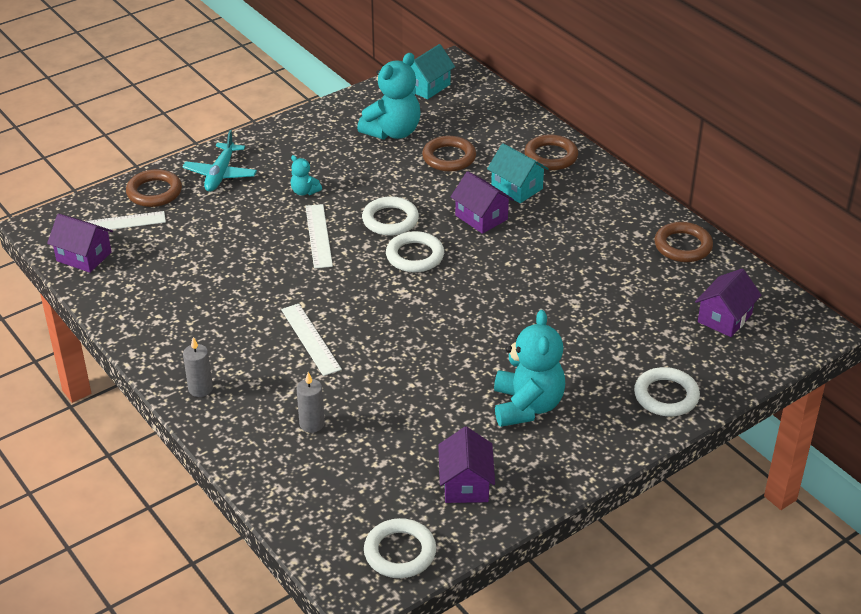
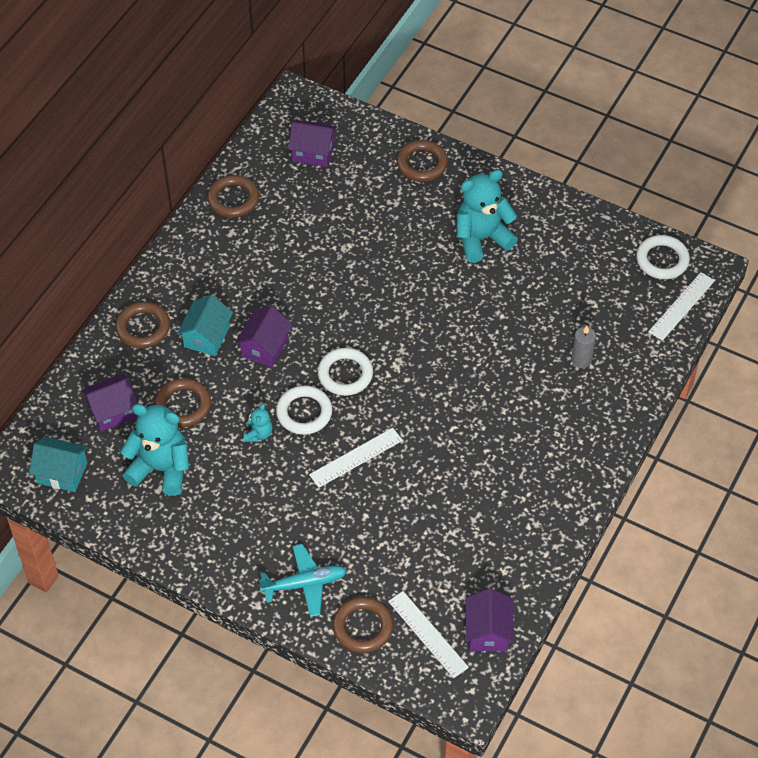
camera: 115 degrees left, 15 degrees up
(200, 389) = (591, 450): grey candle -> none
(304, 191) = (296, 499): turquoise teddy bear -> turquoise teddy bear (258, 434)
(310, 339) = (491, 402): white ruler -> white ruler (681, 306)
(466, 484) = (579, 247): purple house -> purple house (113, 411)
(666, 396) = (422, 164): white ring -> brown ring

